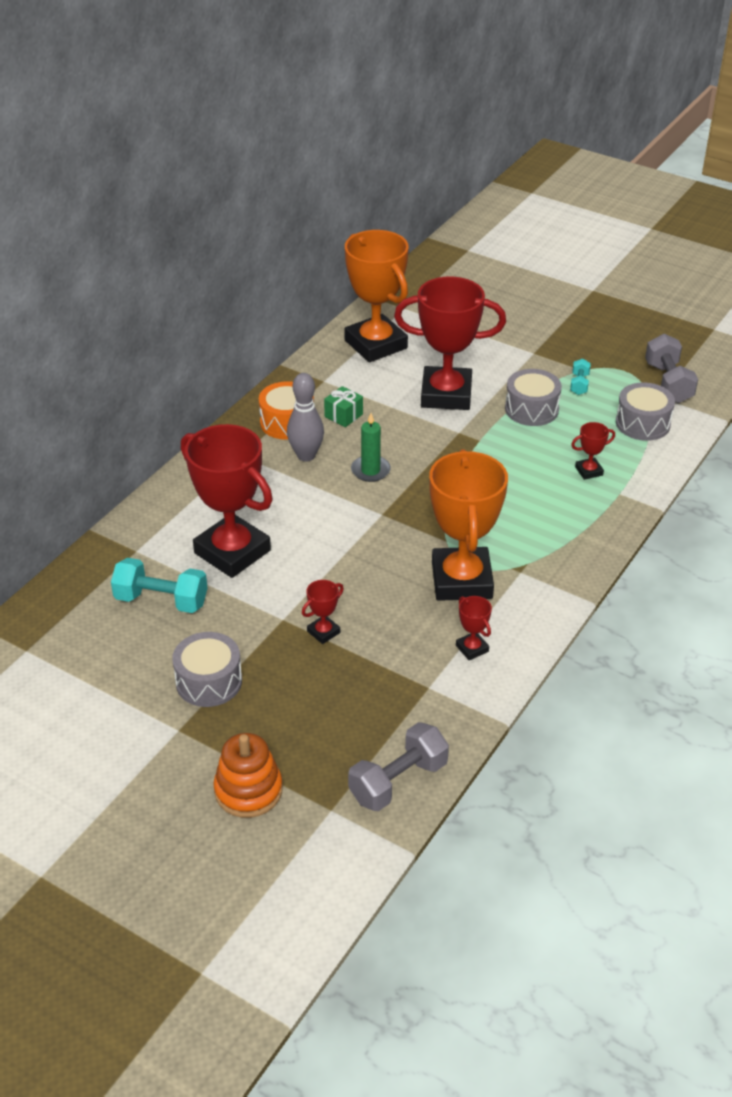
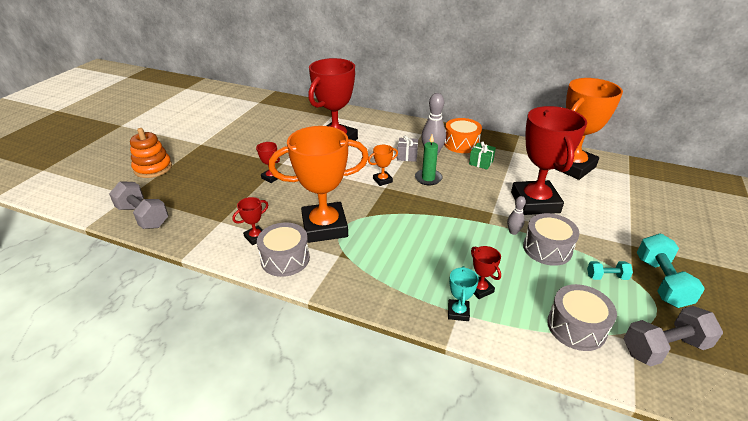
camera: 80 degrees right, 5 degrees down
(161, 600) = (294, 127): turquoise dumbbell -> turquoise dumbbell (661, 282)
(209, 681) = (234, 147): grey drum -> grey drum (285, 259)
(304, 481) = (407, 156): none -> grey gift
(364, 514) = (382, 180): none -> orange trophy
(499, 425) = (513, 232): none -> grey bowling pin
(619, 493) = (458, 312): none -> turquoise trophy

